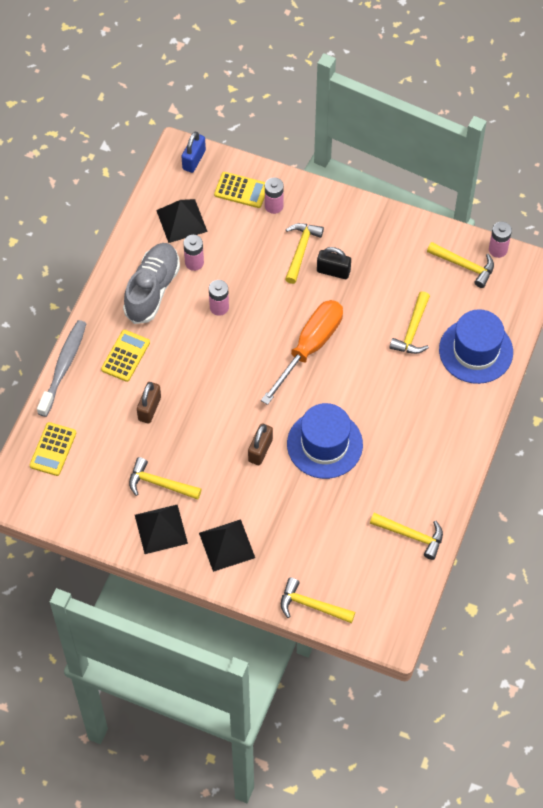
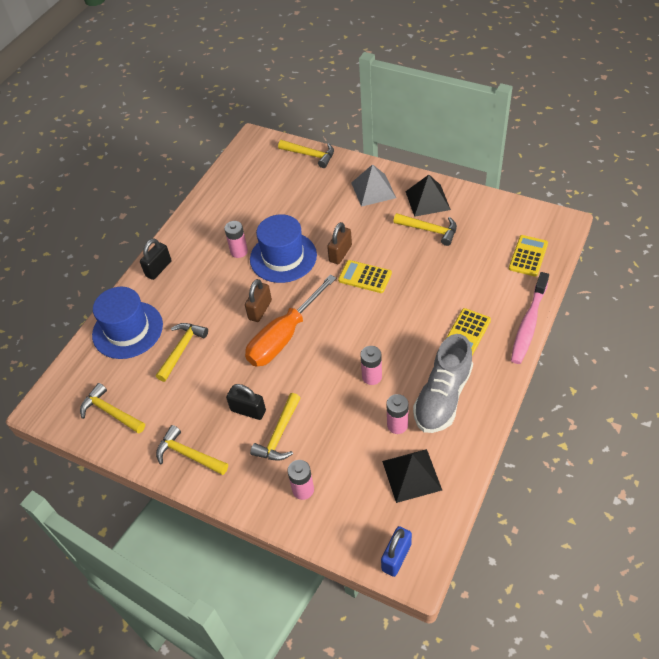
camera: 170 degrees left, 10 degrees down
(63, 367) = (528, 324): grey toothbrush -> pink toothbrush
(149, 408) = (441, 287): brown padlock -> brown padlock (260, 310)
(227, 545) = (373, 190): black pyramid -> grey pyramid
(241, 190) = (340, 511): yellow calculator -> yellow calculator (365, 277)
(411, 535) = (224, 195): yellow hammer -> yellow hammer (189, 454)
(464, 427) = (158, 269): none -> black padlock
(498, 249) = (70, 428): pink battery -> pink battery (239, 251)

